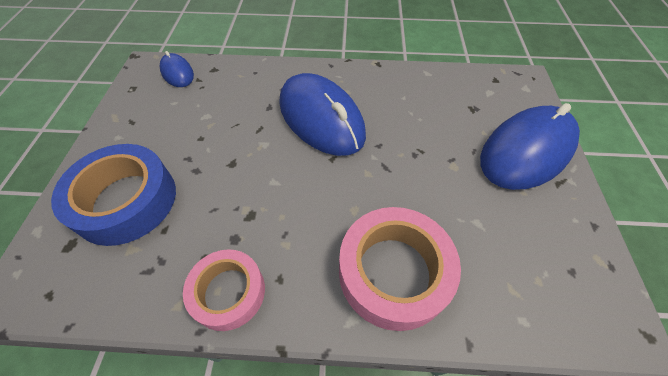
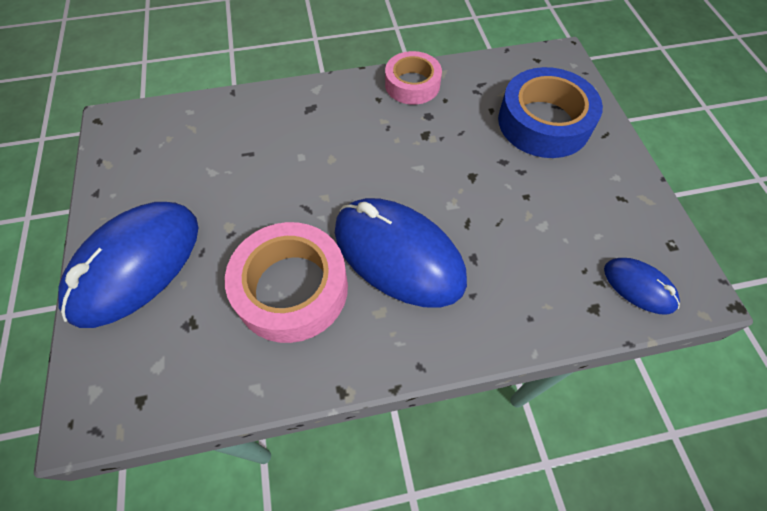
camera: 165 degrees right, 5 degrees up
(393, 272) = (289, 120): pink tape -> pink tape (291, 288)

